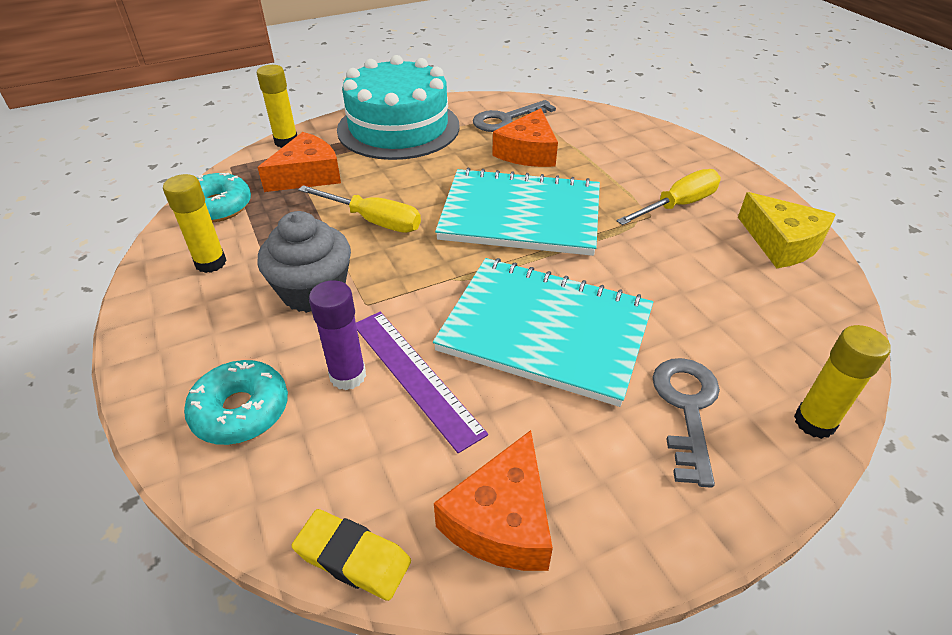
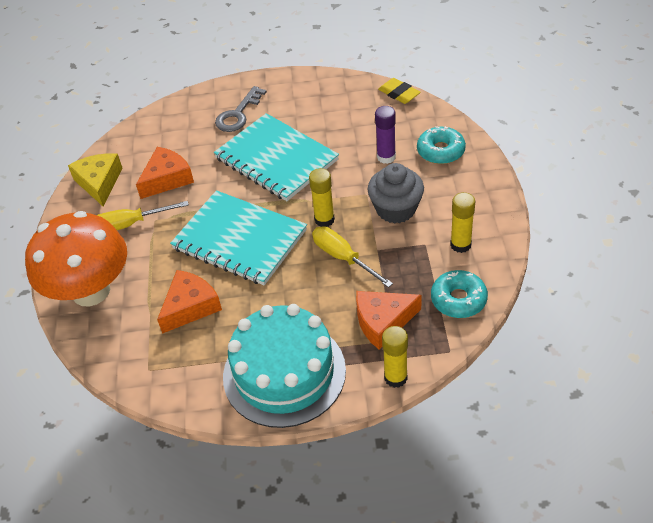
camera: 155 degrees left, 5 degrees up
(415, 376) = (353, 150): purple ruler -> none
(502, 520) = (339, 94): orange cheese -> orange cheese (167, 179)
(507, 119) = (178, 359): grey key -> none
(647, 145) = (91, 291): none -> orange mushroom
(814, 422) = (191, 100): yellow glue stick -> yellow glue stick (324, 220)

